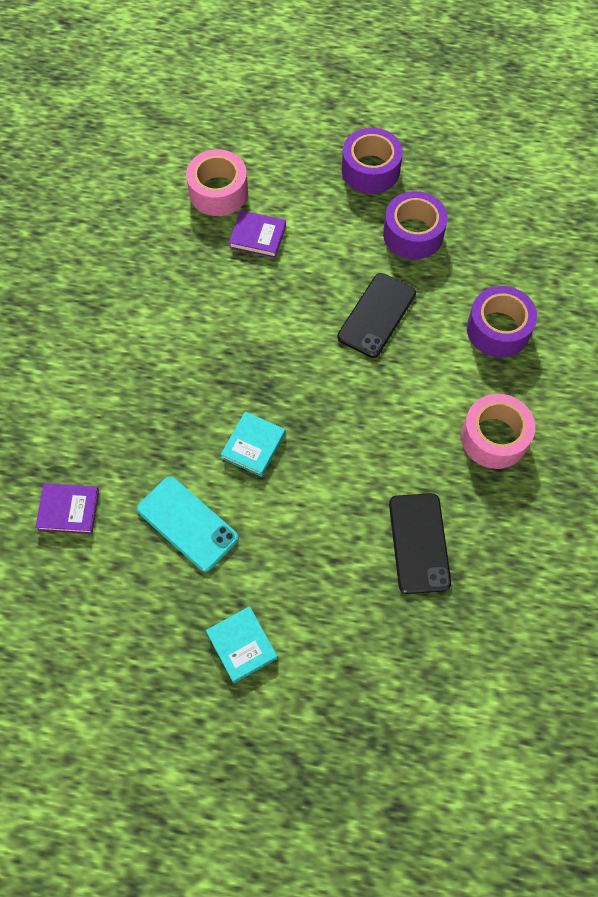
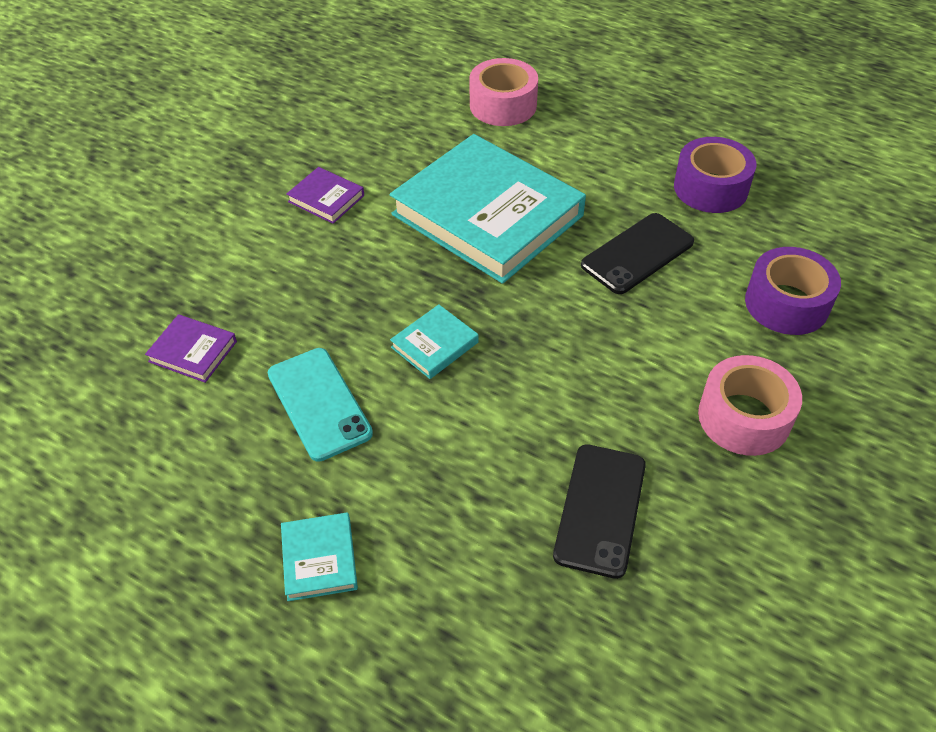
camera: 20 degrees right, 15 degrees down
(248, 311) = (487, 215): none -> turquoise book
(258, 236) = (529, 151): purple book -> purple book (326, 198)
(370, 170) = (681, 121): purple tape -> none

